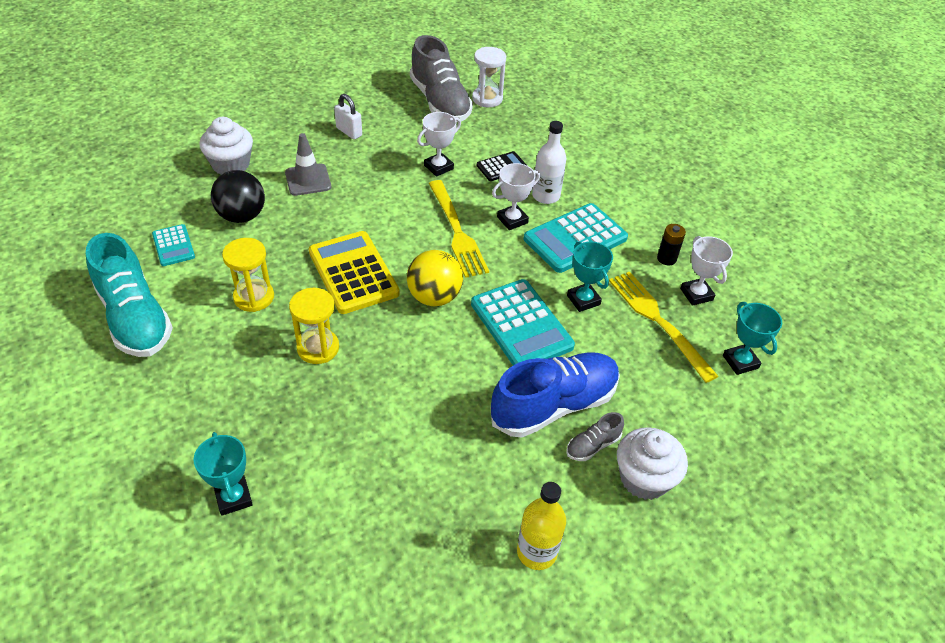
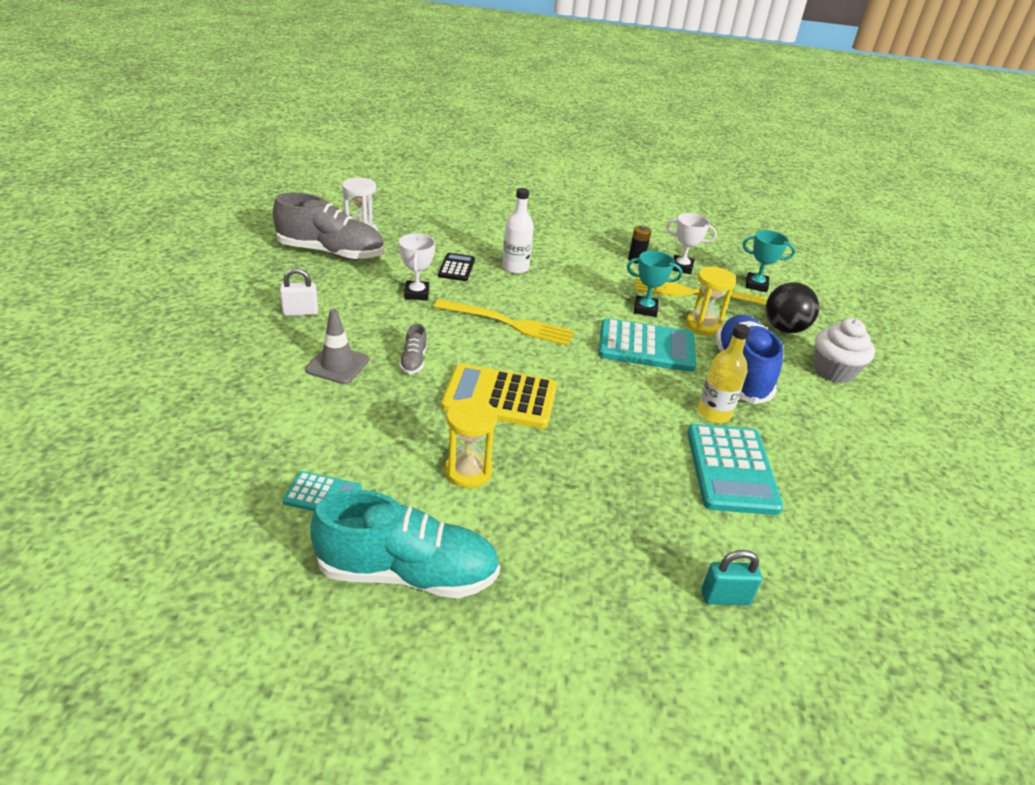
camera: 55 degrees left, 10 degrees down
(231, 165) = (243, 400): white cupcake -> none
(233, 497) = (725, 597): turquoise trophy -> turquoise padlock
(242, 216) = (336, 428): black ball -> black ball (784, 328)
(318, 348) = (577, 460): yellow hourglass -> yellow hourglass (703, 325)
(434, 297) = (575, 370): yellow ball -> none
(512, 220) = (525, 294): white trophy -> none
(536, 552) = (875, 448): yellow bottle -> yellow bottle (714, 413)
(575, 239) = (577, 280): turquoise calculator -> turquoise calculator (731, 469)
(593, 445) = (790, 376): grey shoe -> grey shoe (413, 361)

